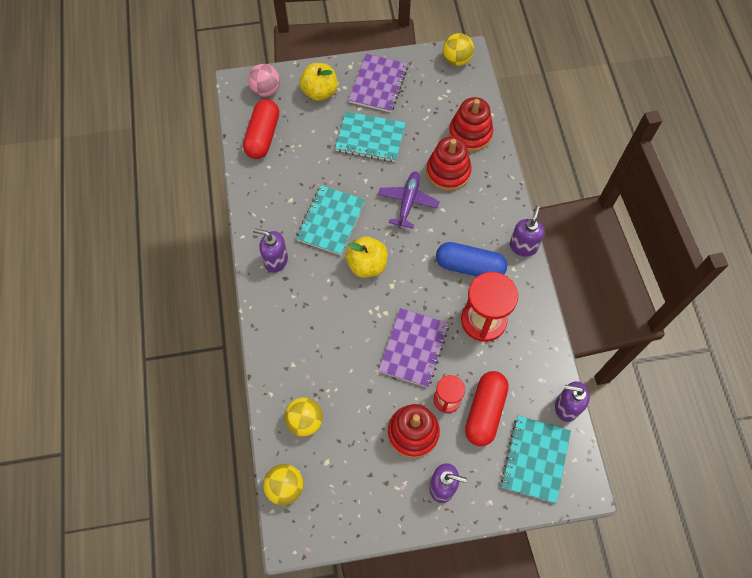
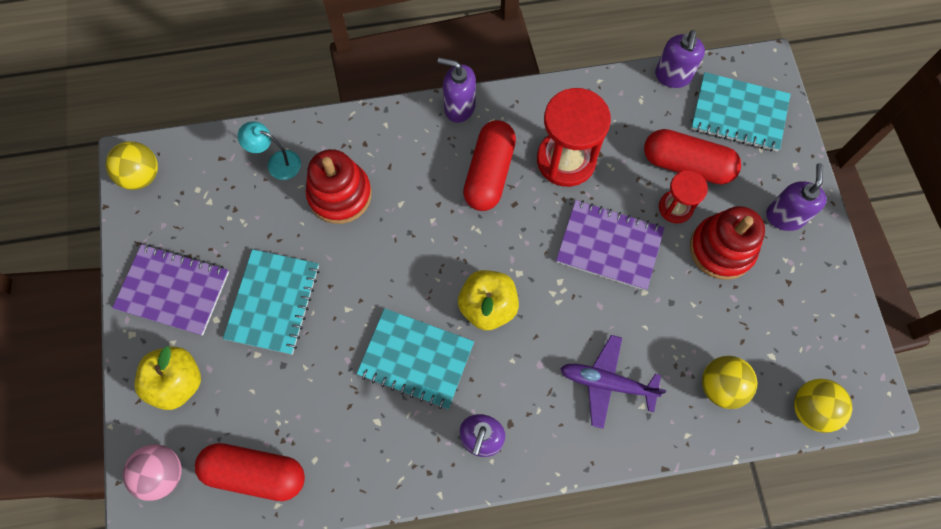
camera: 90 degrees left, 5 degrees up
(408, 202) = (387, 249): purple plane -> purple plane (607, 383)
(469, 266) = (489, 173): blue capsule -> red capsule
(470, 134) = (277, 163): red stacking toy -> turquoise lamp

